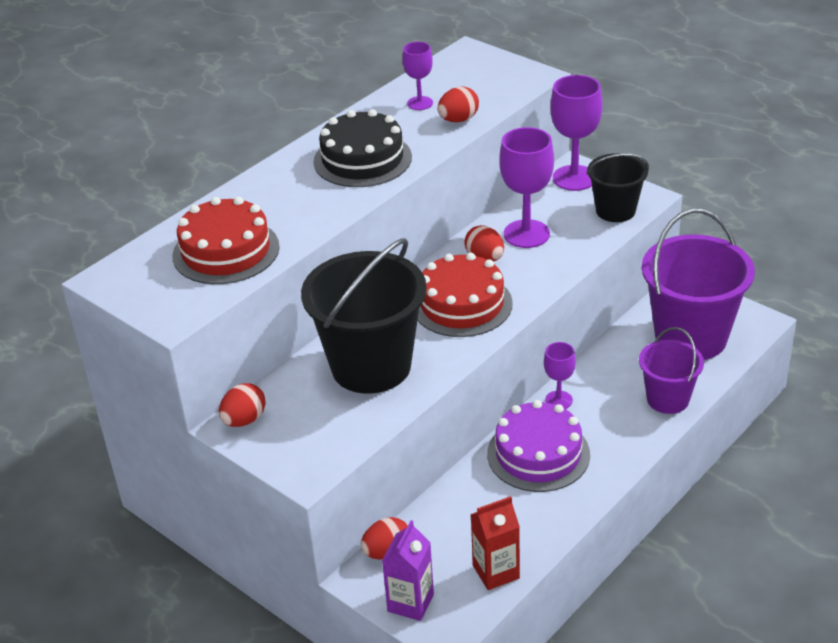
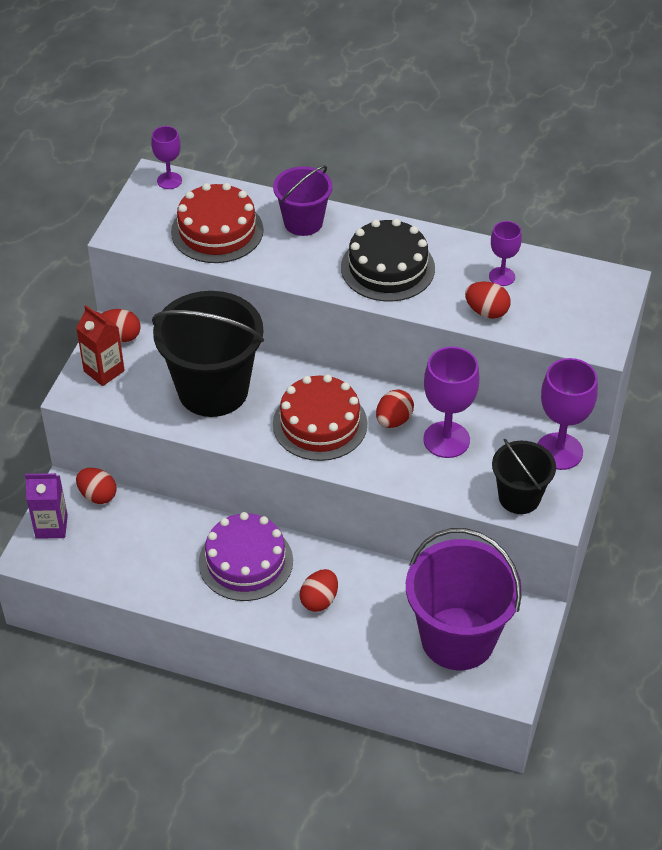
camera: 65 degrees right, 10 degrees up
(496, 572) = (100, 571): red carton -> red carton (104, 371)
(558, 400) = (321, 558): purple goblet -> purple goblet (169, 181)
(610, 413) = (319, 600): none -> red egg
(668, 399) = (358, 640): purple bucket -> purple bucket (303, 222)

